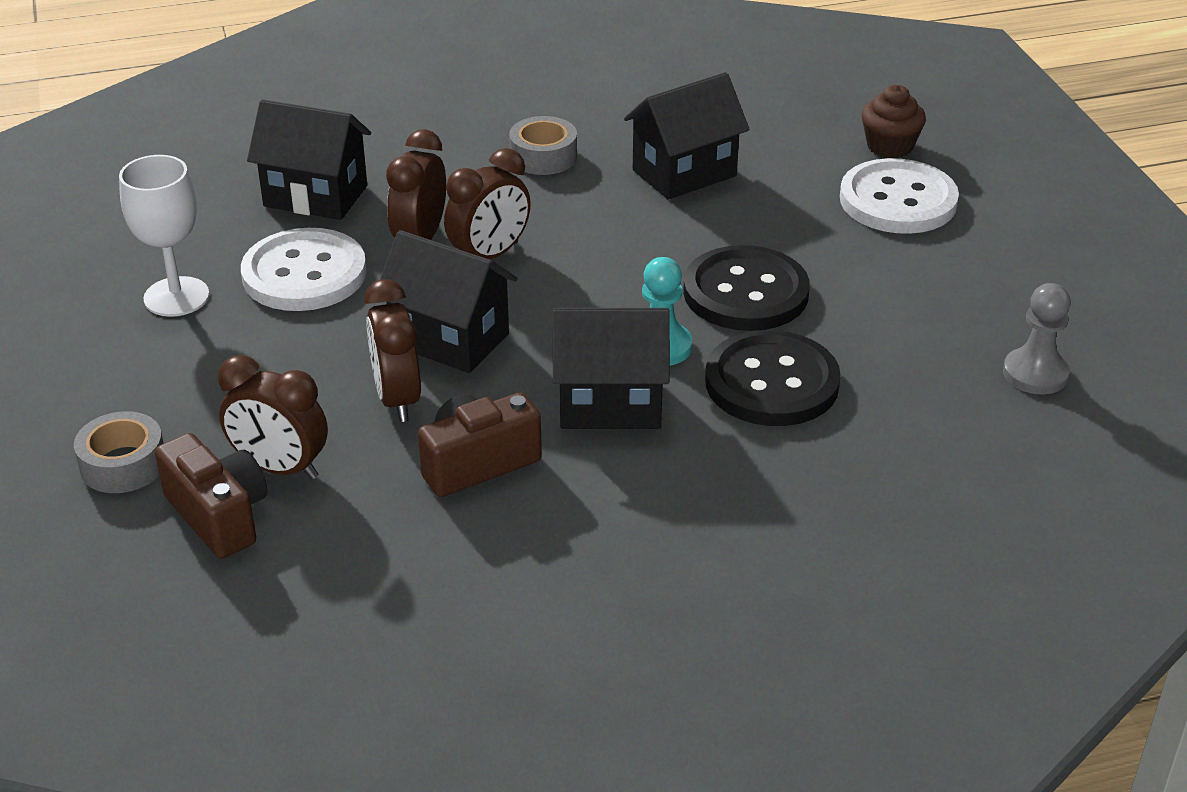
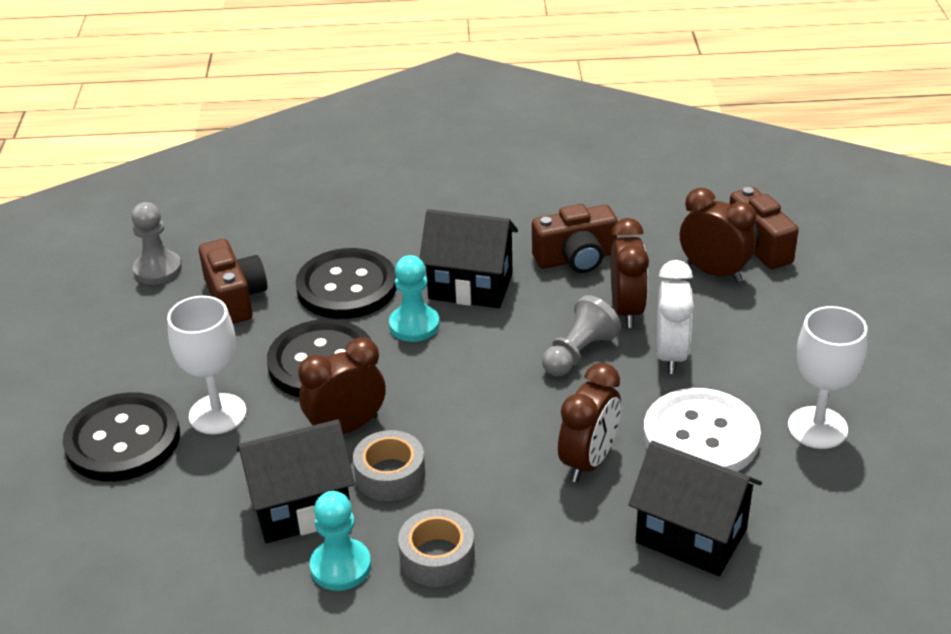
camera: 165 degrees left, 0 degrees up
(123, 464) = (828, 288): grey tape -> grey tape (390, 475)
(338, 351) = (671, 355): none -> white clock
(450, 339) = (578, 353): black house -> grey pawn
(489, 255) = (527, 432): brown clock -> brown clock (346, 428)
(625, 141) = (340, 566): none -> turquoise pawn
(822, 232) = (217, 414): none -> white goblet
(889, 146) = (72, 513): brown cupcake -> none
(898, 200) = (123, 440): white button -> black button
(903, 351) = (235, 298): none -> brown camera

